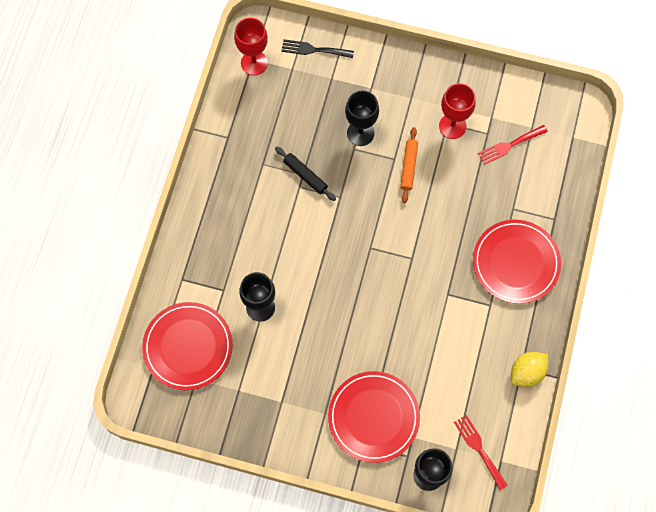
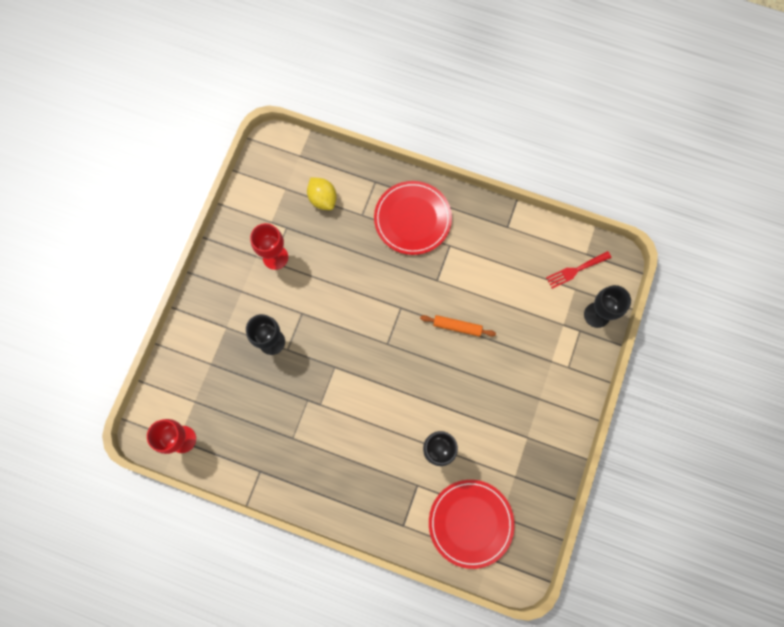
camera: 85 degrees left, 5 degrees up
(305, 175) = (309, 398): black rolling pin -> none
(313, 50) = (177, 378): black fork -> none
(373, 417) = (545, 356): red plate -> none
(408, 167) = (311, 301): orange rolling pin -> orange rolling pin (457, 327)
(509, 145) = (301, 210): red fork -> none
(527, 372) = (511, 223): yellow lemon -> yellow lemon (323, 199)

